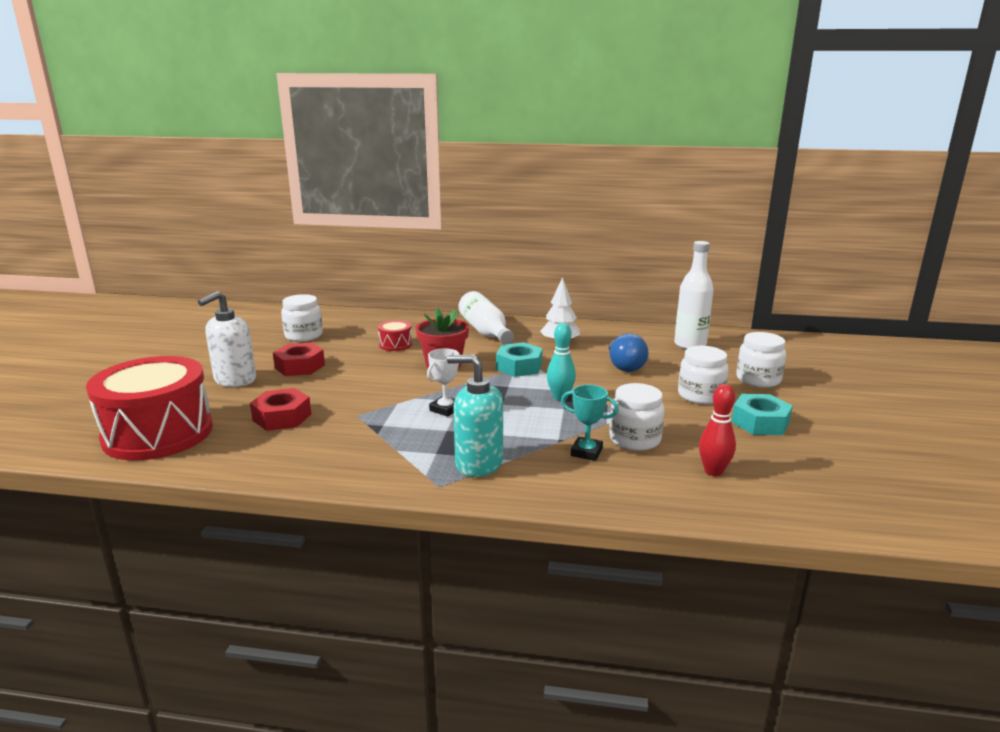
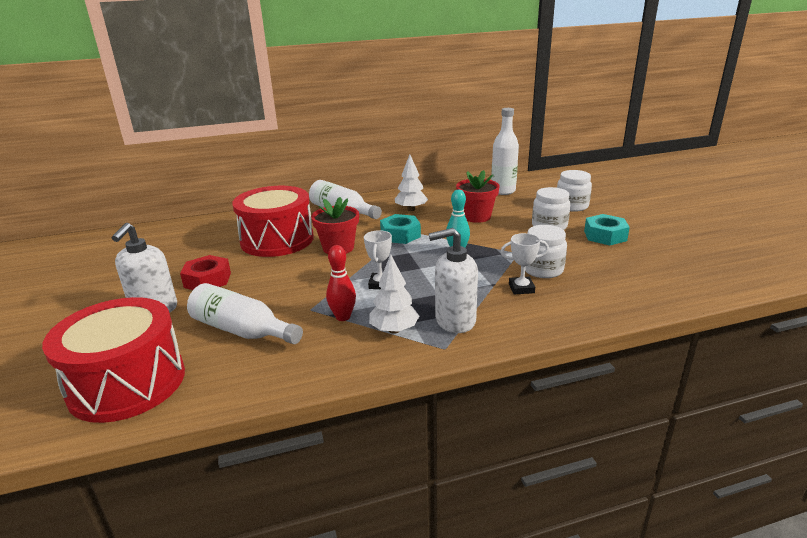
camera: 25 degrees left, 5 degrees up
(282, 417) = (242, 330): red nut -> white bottle
(303, 336) = (180, 251): white jar -> none
(395, 344) = (277, 240): red drum -> red drum, size x2.39
(410, 455) = (394, 330): none -> white tree
(478, 463) = (454, 320): turquoise soap dispenser -> white soap dispenser
(586, 452) = (521, 288): turquoise trophy -> white trophy
(624, 366) = (476, 216): blue light bulb -> red flower pot
(713, 471) = (615, 278): red bowling pin -> red bowling pin (343, 317)

